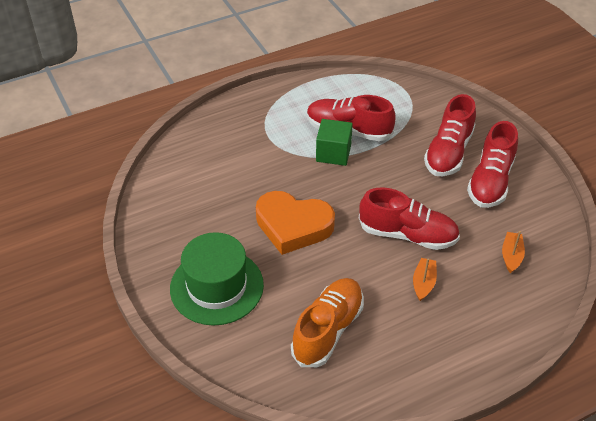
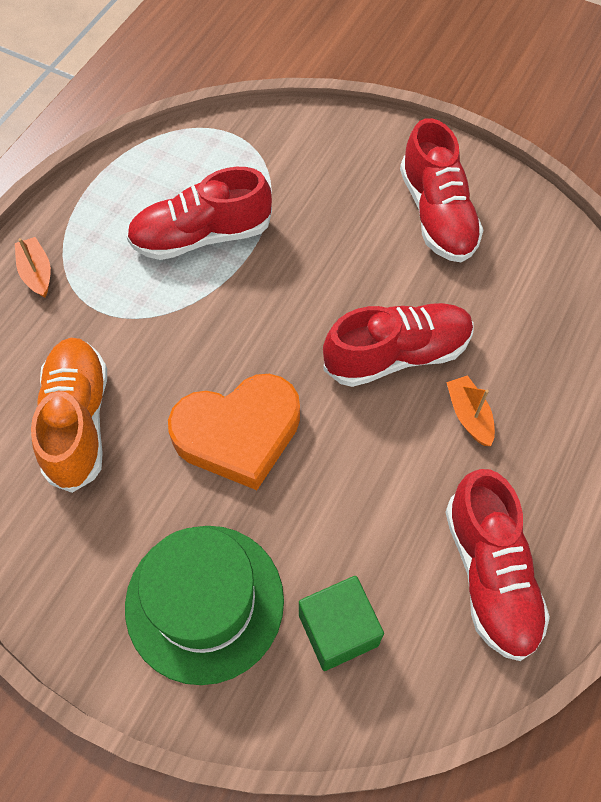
camera: 35 degrees left, 15 degrees up
(328, 330) = (405, 568): orange shoe -> orange shoe (77, 421)
(333, 153) = (208, 284): green cube -> green cube (338, 630)
(448, 152) = (356, 200): red shoe -> red shoe (490, 574)
(511, 256) = (539, 310): orange boat -> orange boat (37, 273)

